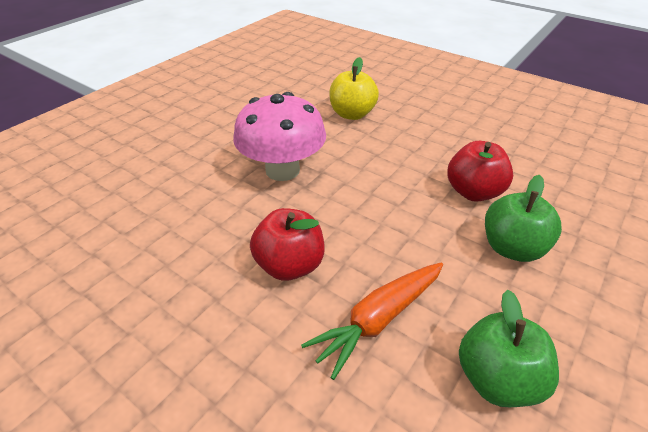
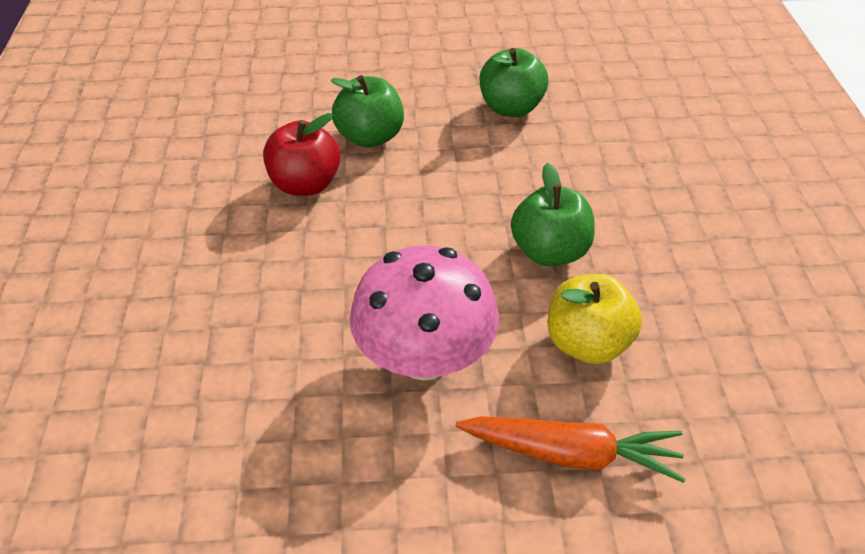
camera: 130 degrees left, 5 degrees up
(290, 265) = (549, 251): red apple -> green apple
(352, 114) = (210, 374): yellow apple -> yellow apple (587, 343)
(378, 320) = (534, 173): orange carrot -> orange carrot (572, 454)

